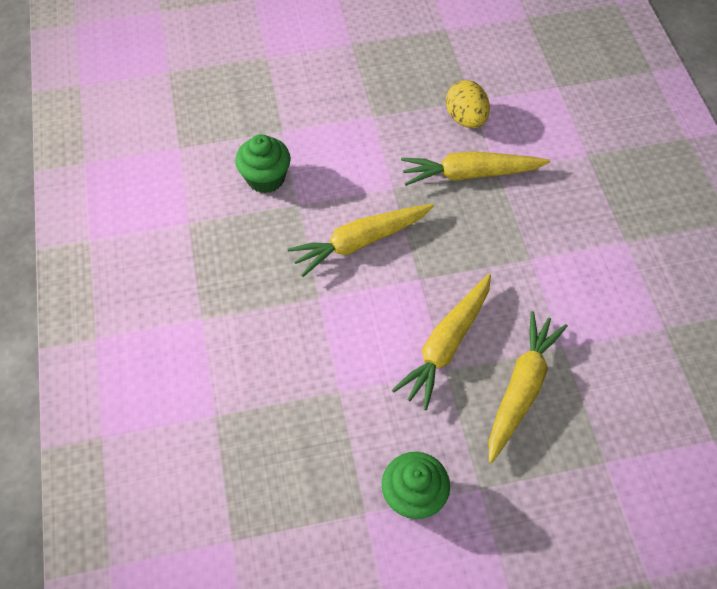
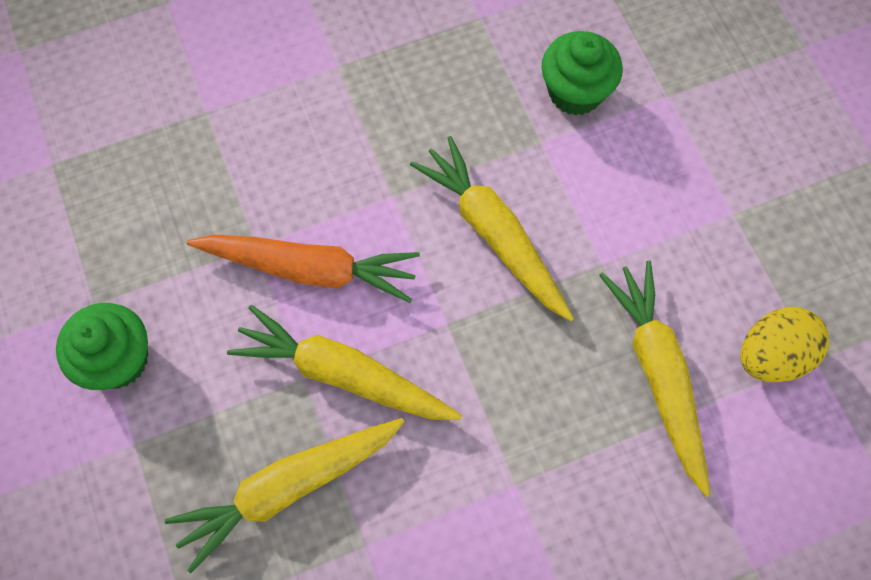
camera: 80 degrees right, 10 degrees up
(365, 356) = (310, 269): none -> orange carrot
(521, 389) = (288, 487): yellow carrot -> yellow carrot turned 135 degrees clockwise

